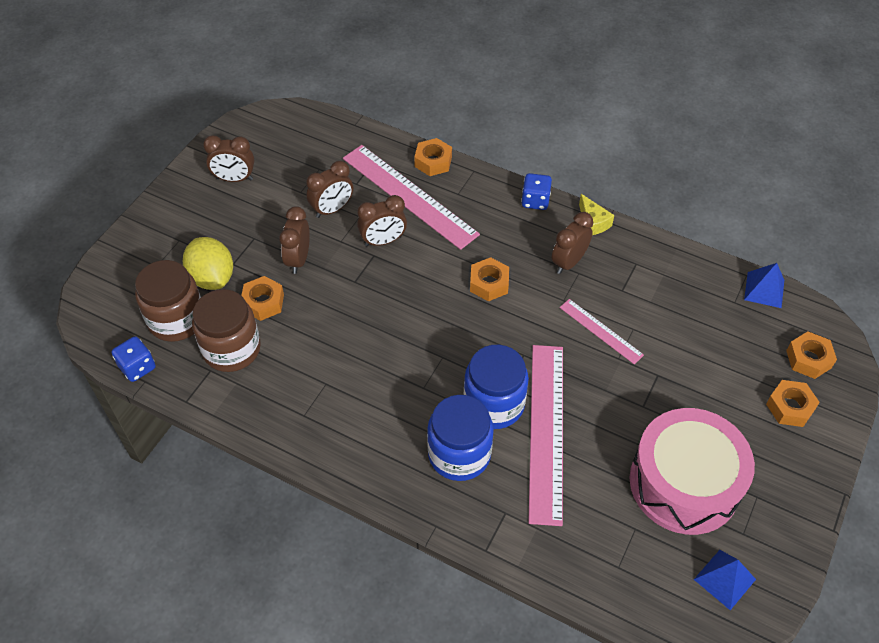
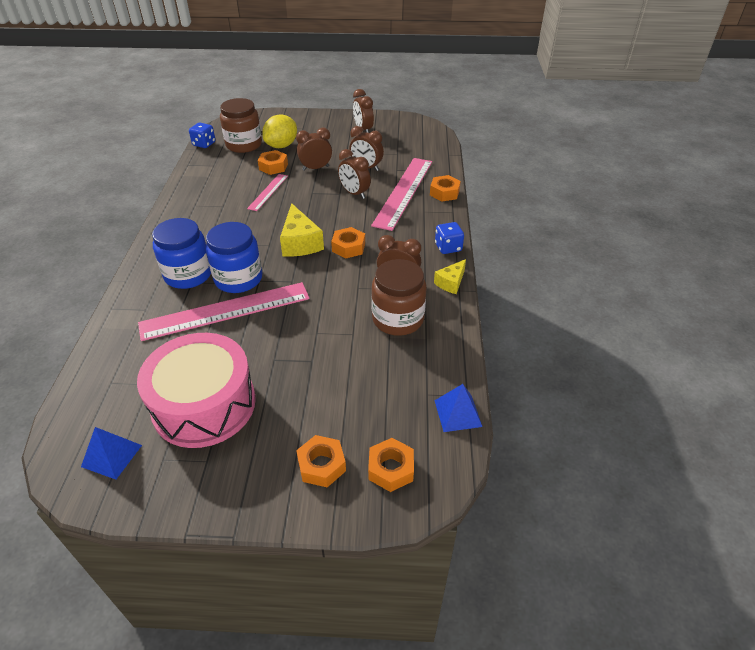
camera: 65 degrees right, 10 degrees down
(231, 349) = (232, 167): brown jar -> brown jar (398, 319)
(455, 325) = (300, 242): none -> yellow cheese
(600, 331) = (338, 315): pink ruler -> pink ruler (268, 192)

